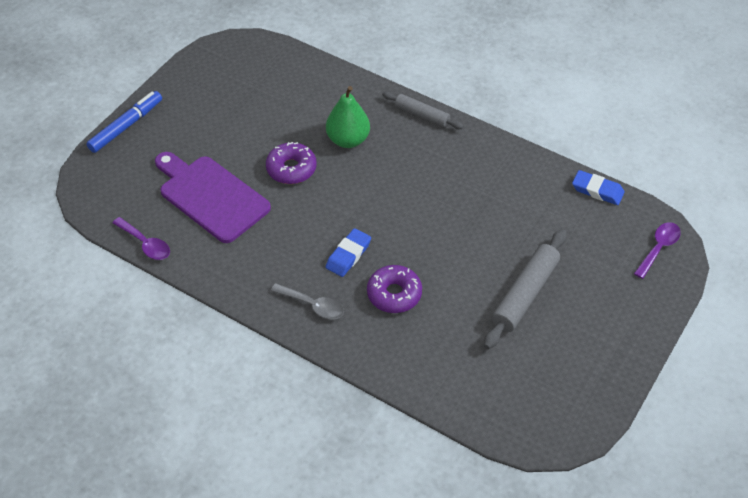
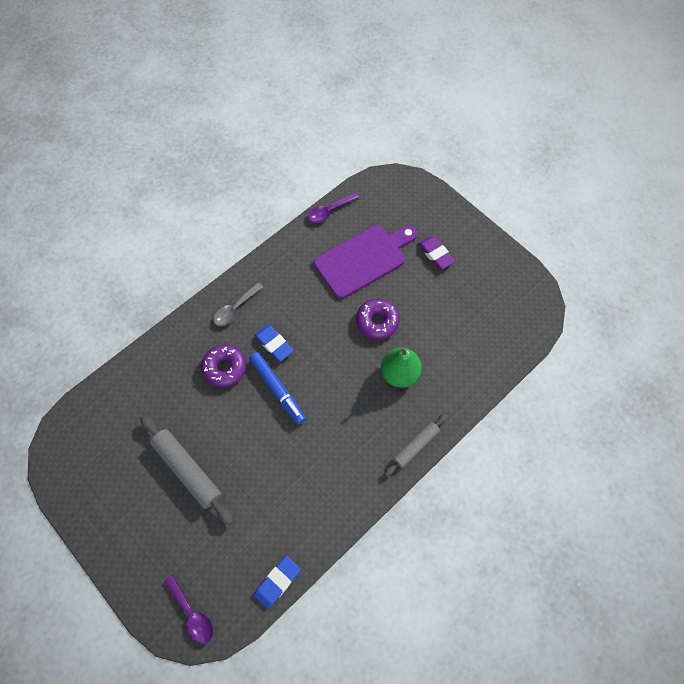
camera: 105 degrees right, 15 degrees up
(126, 126) = (455, 212): blue marker -> blue marker (278, 389)
(189, 134) = (435, 254): none -> purple eraser

